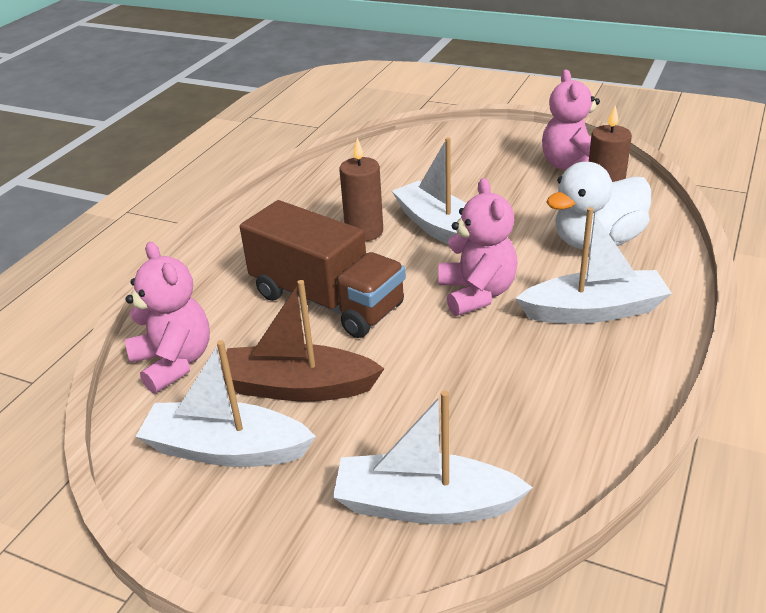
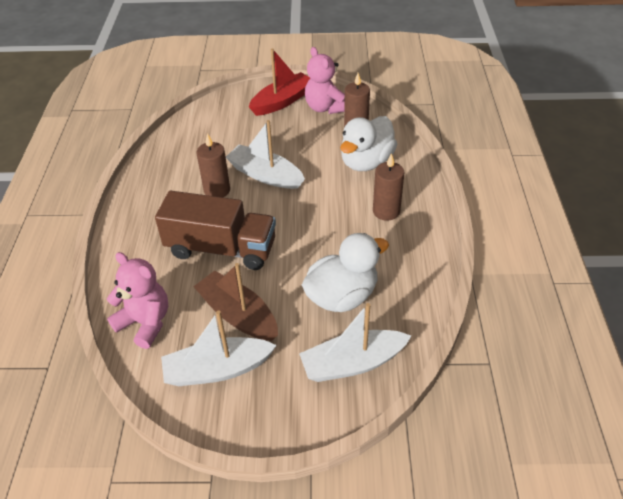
camera: 25 degrees left, 10 degrees up
(297, 387) = (238, 315): brown boat -> brown boat turned 60 degrees clockwise
(461, 406) = (342, 296): none -> white duck
(477, 294) = (313, 218): pink teddy bear -> none
(514, 149) = (282, 101): none -> red boat
(594, 311) = (386, 211): white boat -> brown candle

